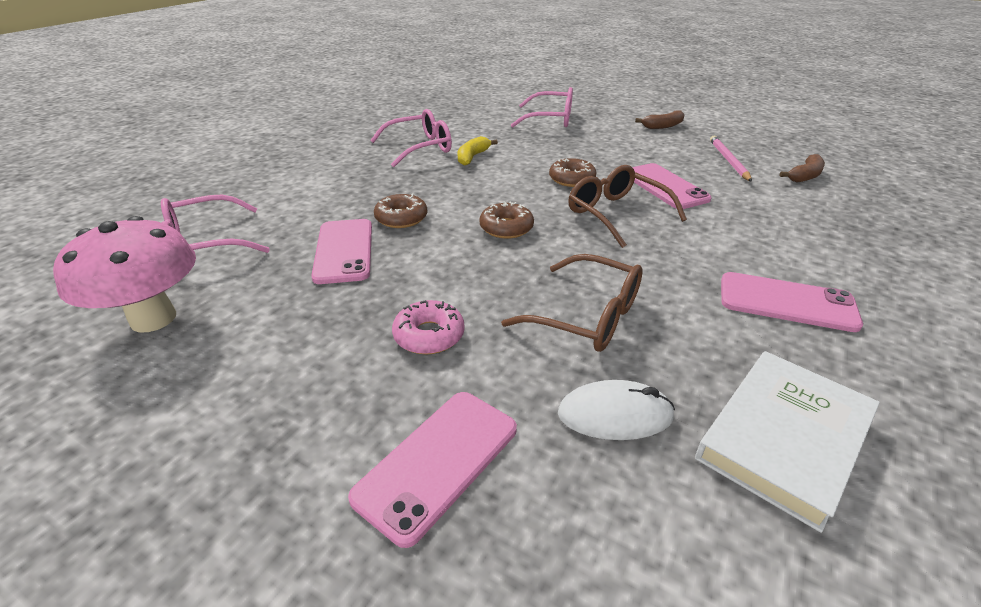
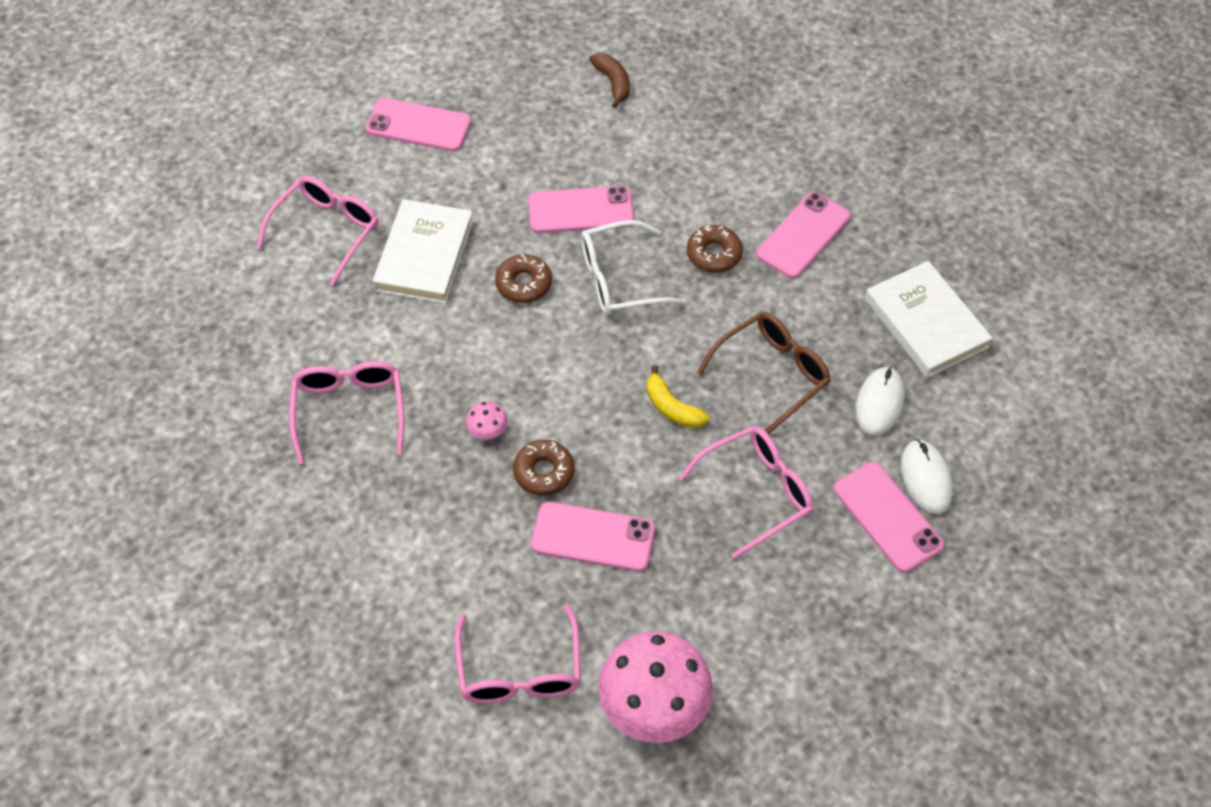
camera: 70 degrees left, 20 degrees up
(427, 191) = (488, 432): none -> pink mushroom
(429, 335) = (757, 492): pink donut -> pink glasses
(472, 157) = (411, 360): yellow banana -> yellow banana (672, 408)
(506, 228) = (606, 383): brown donut -> brown donut (714, 254)
(522, 495) = (926, 478): none -> white mouse
(561, 145) = (424, 255): none -> white book
(616, 214) = (619, 279): brown glasses -> white glasses
(663, 126) = (418, 125): brown banana -> pink phone
(728, 160) = (547, 121): pink pencil -> none

